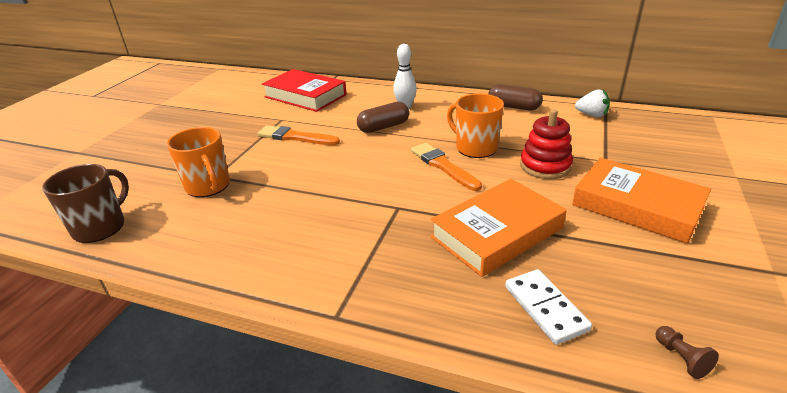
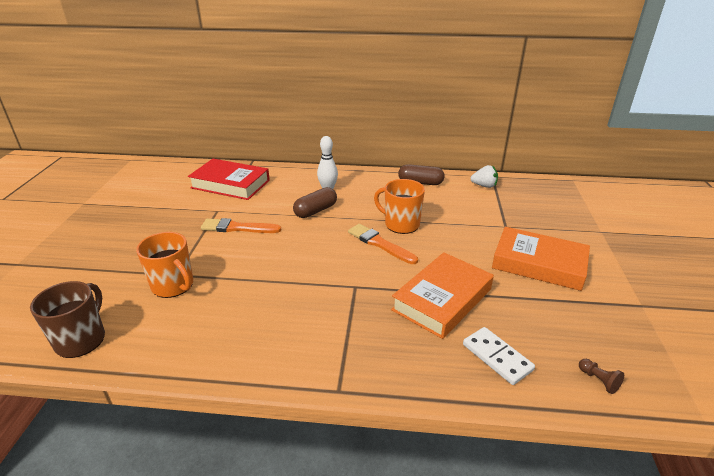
camera: 15 degrees left, 0 degrees up
(545, 166) = (461, 236): red stacking toy -> none

